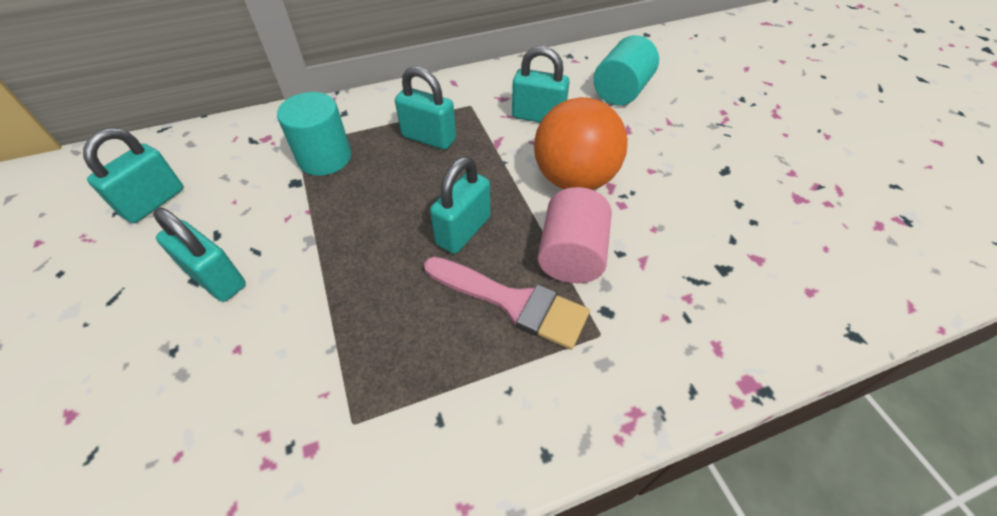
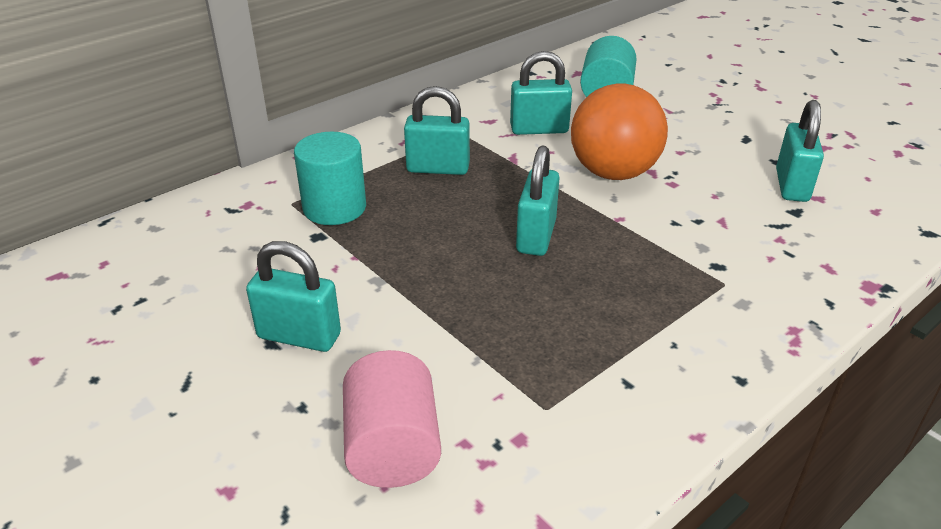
camera: 20 degrees left, 15 degrees down
(154, 202) = (158, 289): turquoise padlock -> turquoise padlock (791, 185)
(513, 302) = (628, 280): pink brush -> none
(571, 255) = (655, 232): pink cylinder -> pink cylinder (393, 447)

